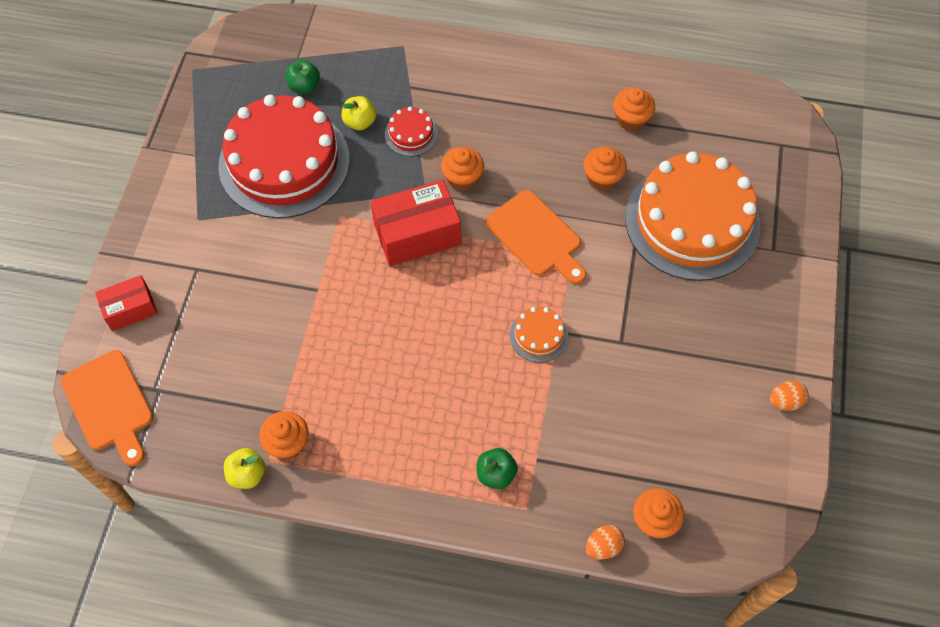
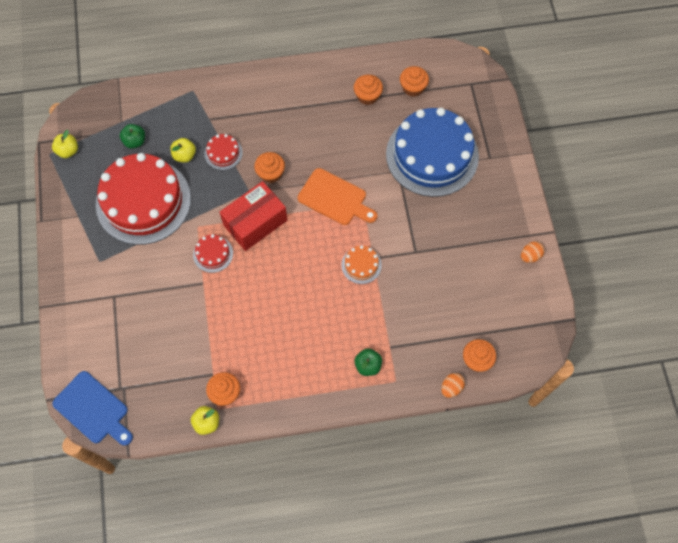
camera: 20 degrees left, 5 degrees up
(109, 404) = (93, 409): orange cutting board -> blue cutting board
(130, 309) = (79, 340): red box -> none
(217, 73) = (68, 151): none -> yellow apple
(346, 256) = (213, 254): none -> red cake
(602, 178) = (363, 144): orange cupcake -> orange cupcake (413, 88)
(692, 221) = (432, 155): orange cake -> blue cake

